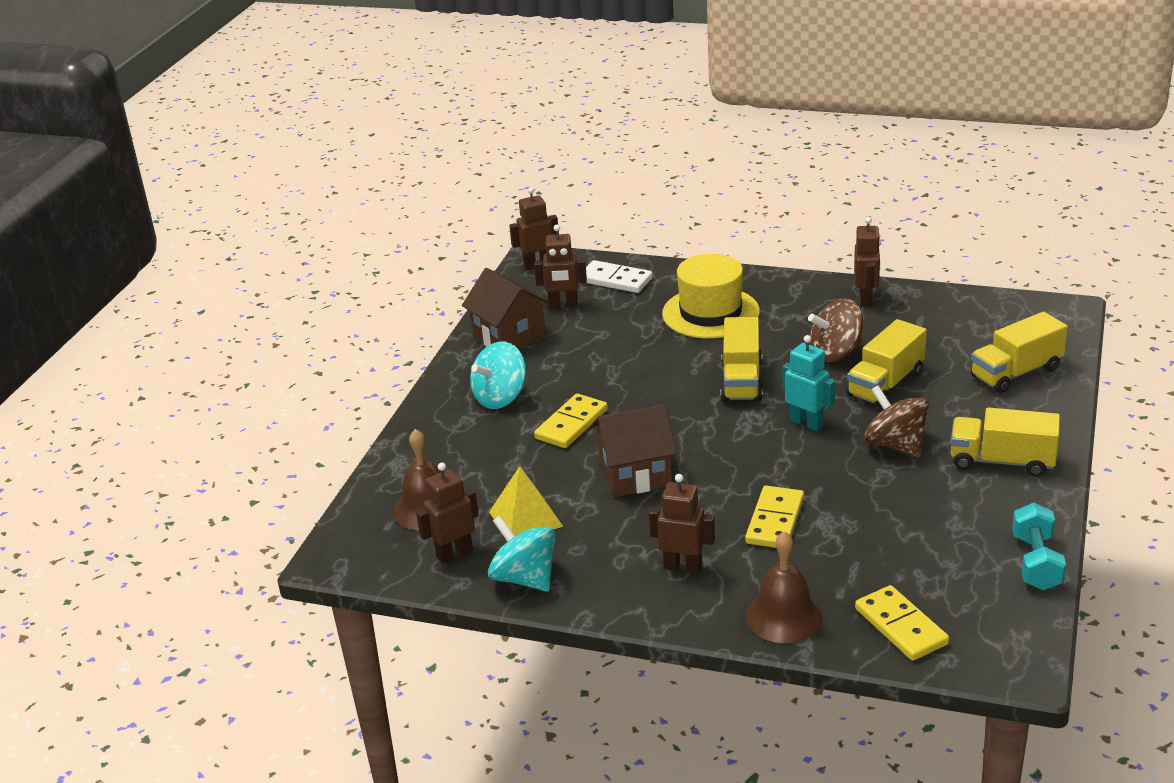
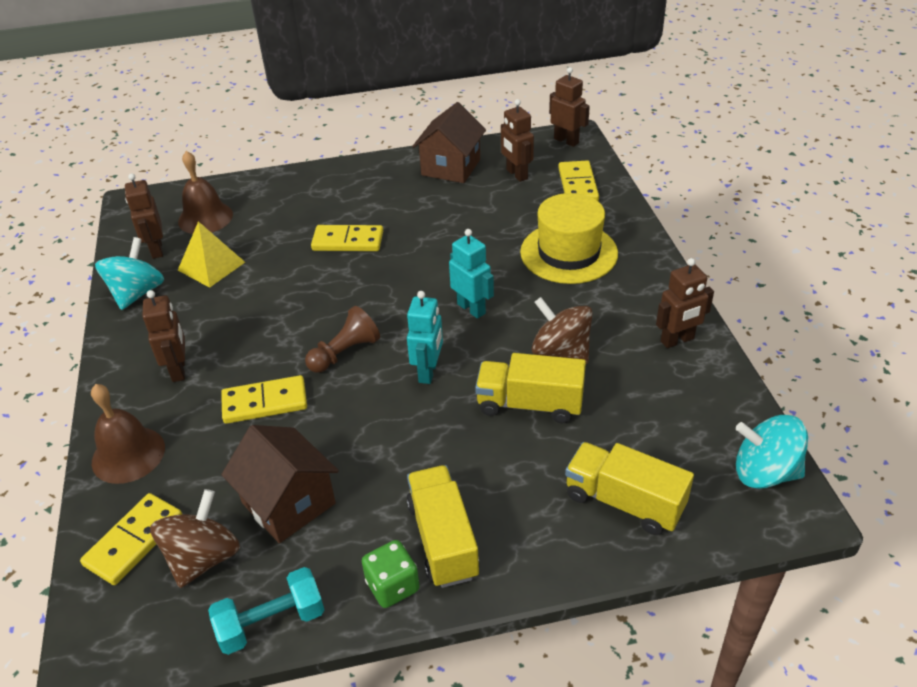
camera: 60 degrees right, 10 degrees up
(454, 553) = (156, 250): brown robot -> brown robot turned 135 degrees counterclockwise
(500, 398) = (364, 195): turquoise spinning top -> turquoise spinning top (764, 472)
(615, 280) = (577, 185): white domino -> yellow domino
(635, 474) = (295, 299): brown house -> brown house (288, 503)
(741, 380) = (471, 308): yellow truck -> turquoise robot
(743, 462) = (345, 353): none -> brown pawn
(895, 445) = (426, 445): brown spinning top -> brown spinning top (203, 558)
(1033, 495) = (392, 586): none -> green dice

